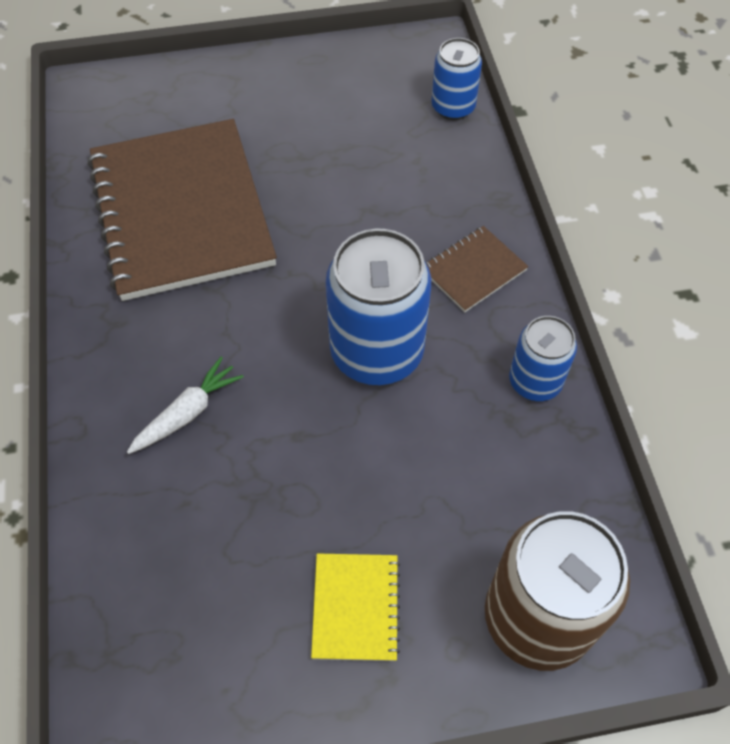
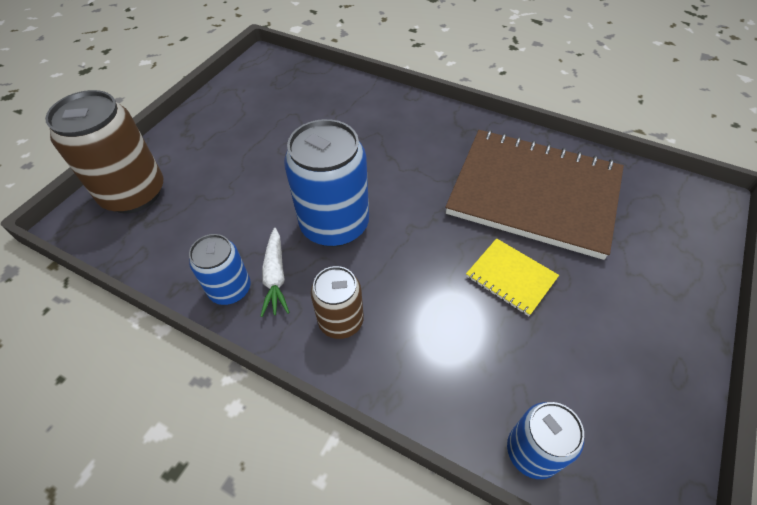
camera: 130 degrees right, 5 degrees down
(187, 413) = (379, 132): white carrot -> white carrot (275, 276)
(355, 607) = (221, 139): yellow notebook -> yellow notebook (511, 277)
(473, 270) = (341, 321): brown notebook -> brown can

